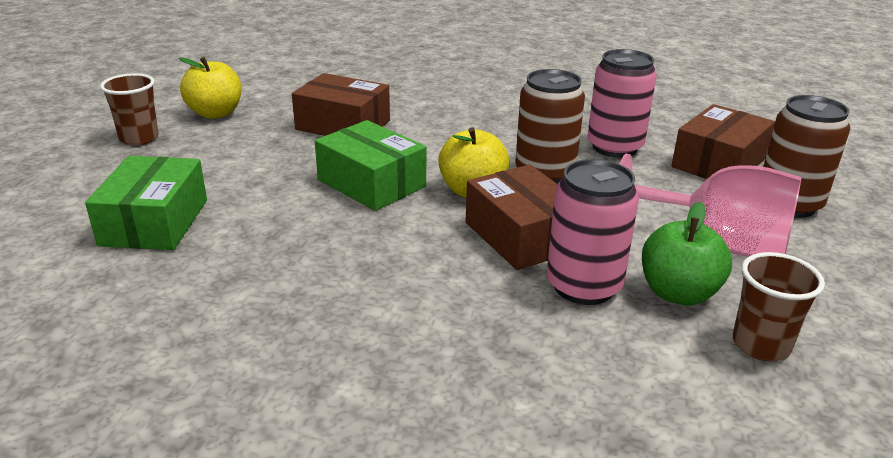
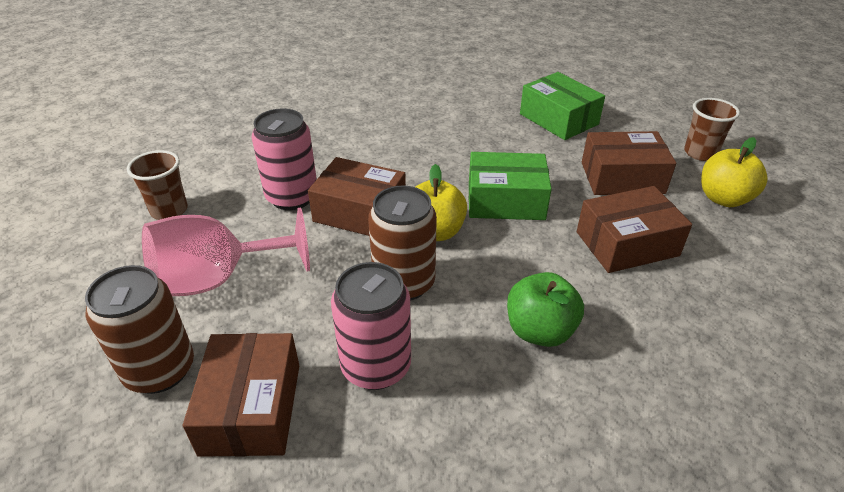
camera: 140 degrees right, 10 degrees up
(243, 153) = (622, 177): none -> brown box
(678, 293) = (231, 220): green apple -> green apple (540, 331)

